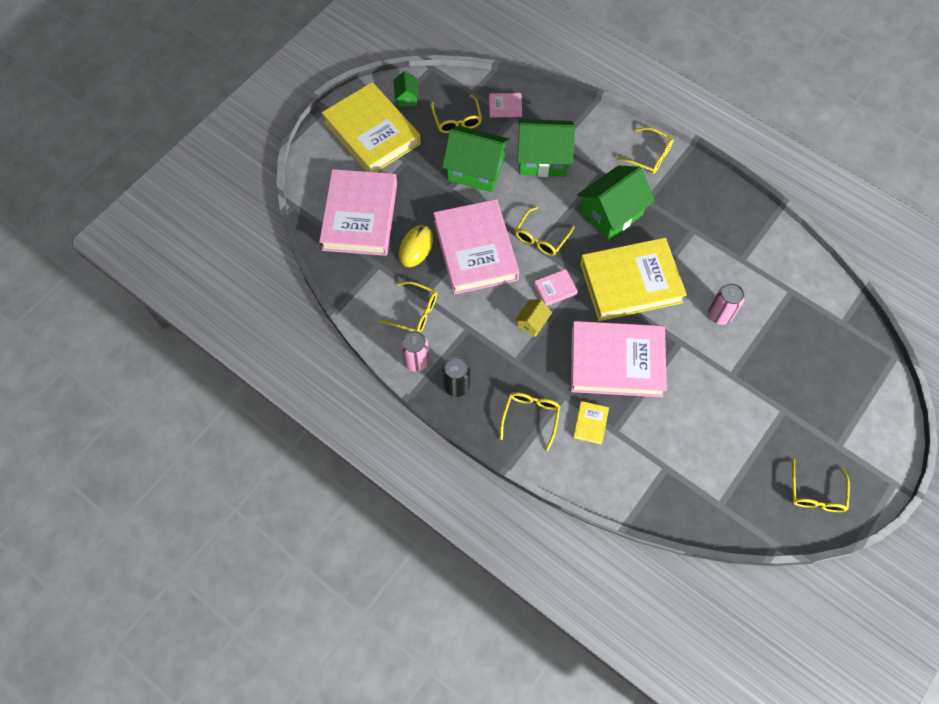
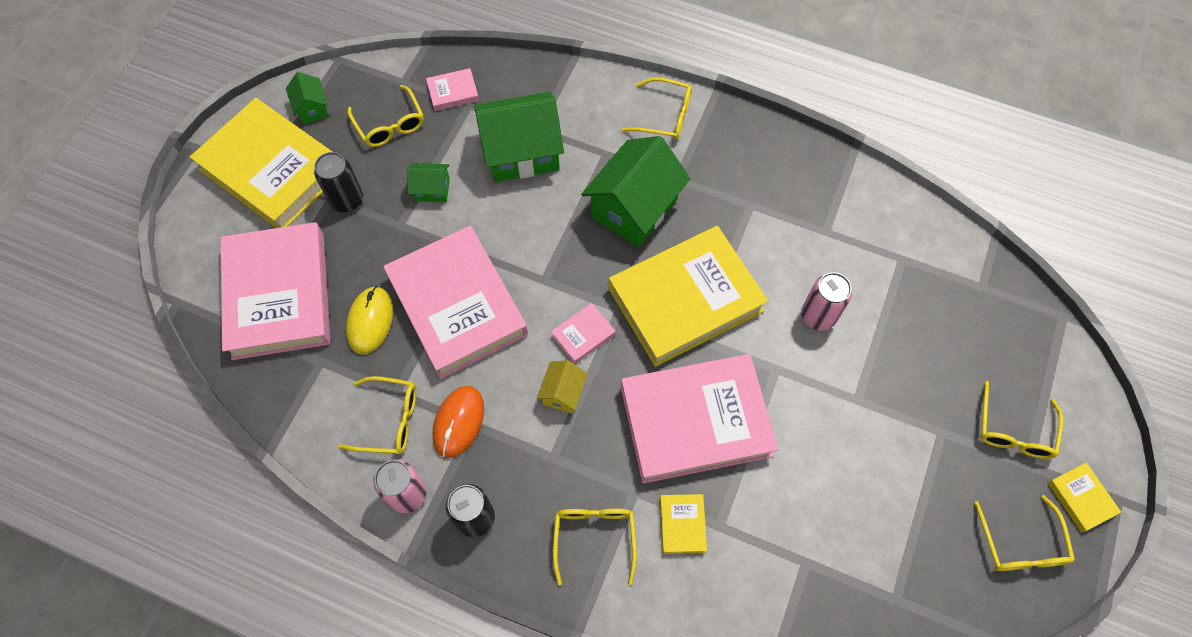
camera: 15 degrees left, 0 degrees up
(417, 164) = (347, 200): none -> black can
(459, 324) = (458, 422): none -> orange mouse
(476, 170) = (432, 189): green house -> green house, size x0.48
(541, 237) = (545, 265): yellow glasses -> yellow glasses (1013, 431)
(867, 475) = (1080, 498): none -> yellow book

